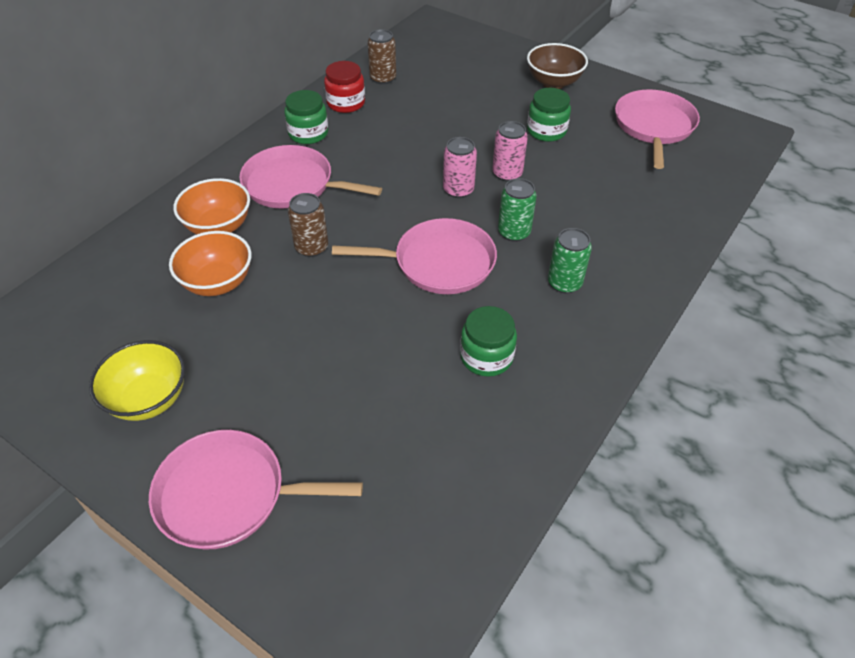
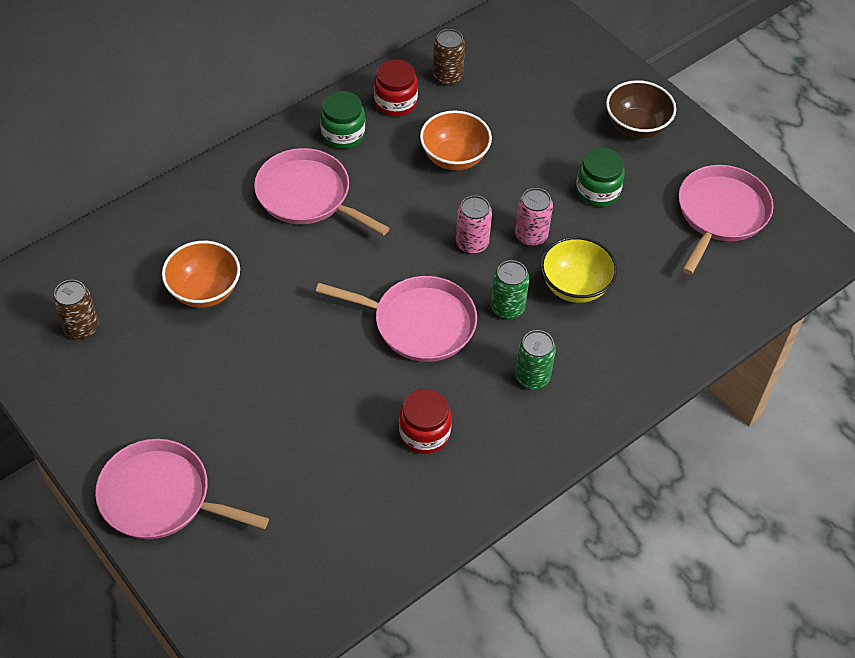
camera: 15 degrees right, 5 degrees up
(149, 399) = (116, 393): yellow bowl -> yellow bowl (575, 286)
(219, 227) = (221, 228): orange bowl -> orange bowl (454, 157)
(311, 247) = (303, 274): brown can -> brown can (81, 327)
(486, 357) = (424, 433): green jar -> red jar

